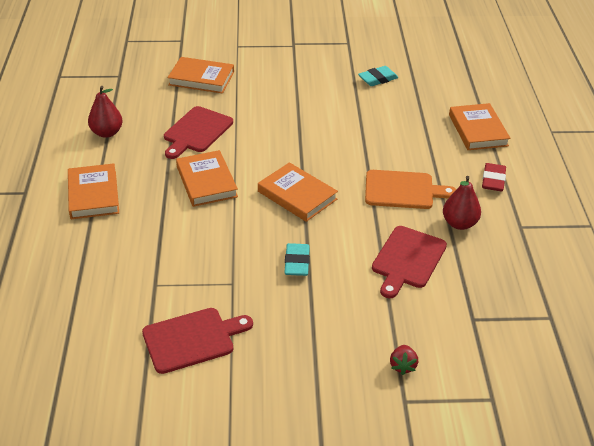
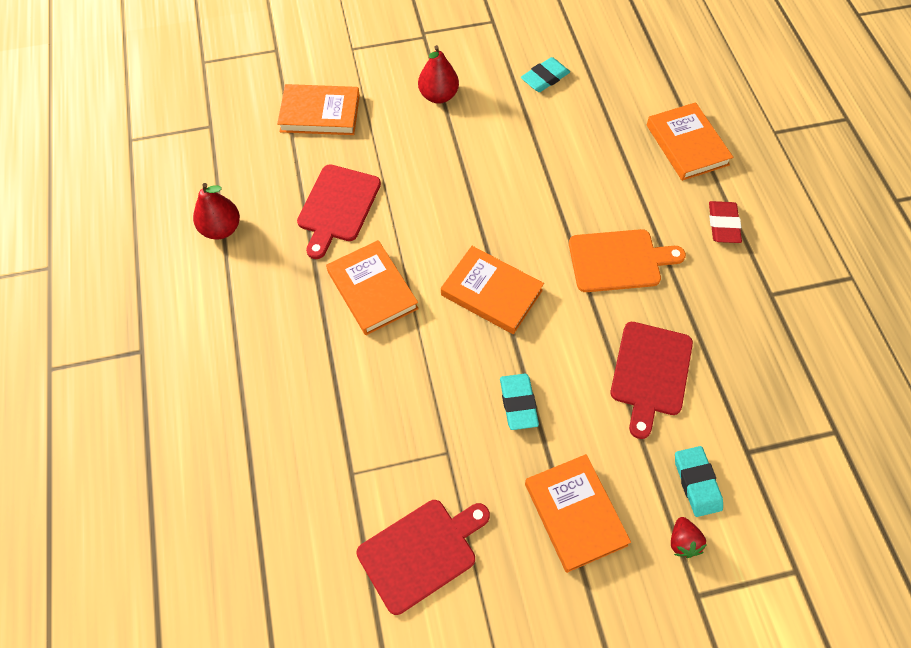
camera: 10 degrees left, 20 degrees up
(93, 195) = (232, 338): orange book -> orange book (575, 514)
(425, 331) = (696, 482): none -> turquoise eraser
(459, 223) = (698, 303): red pear -> red pear (438, 96)

